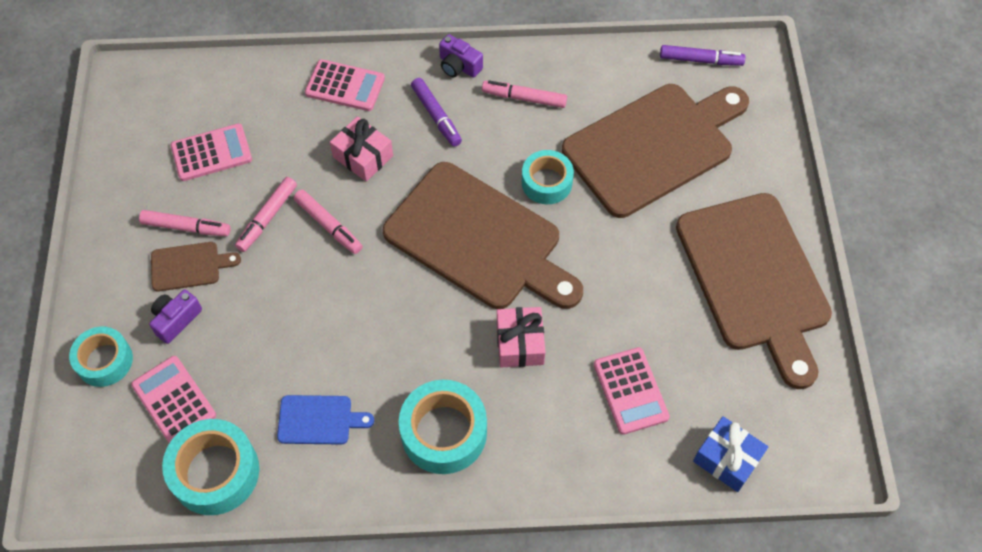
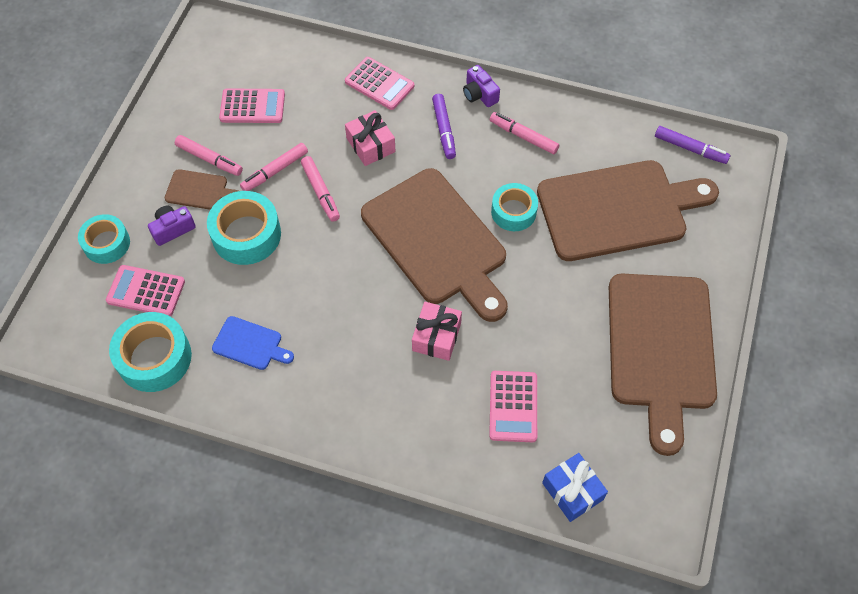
camera: 20 degrees right, 0 degrees up
(174, 400) = (146, 291): pink calculator -> pink calculator turned 60 degrees counterclockwise
(444, 432) = (345, 388): turquoise tape -> turquoise tape (246, 235)

